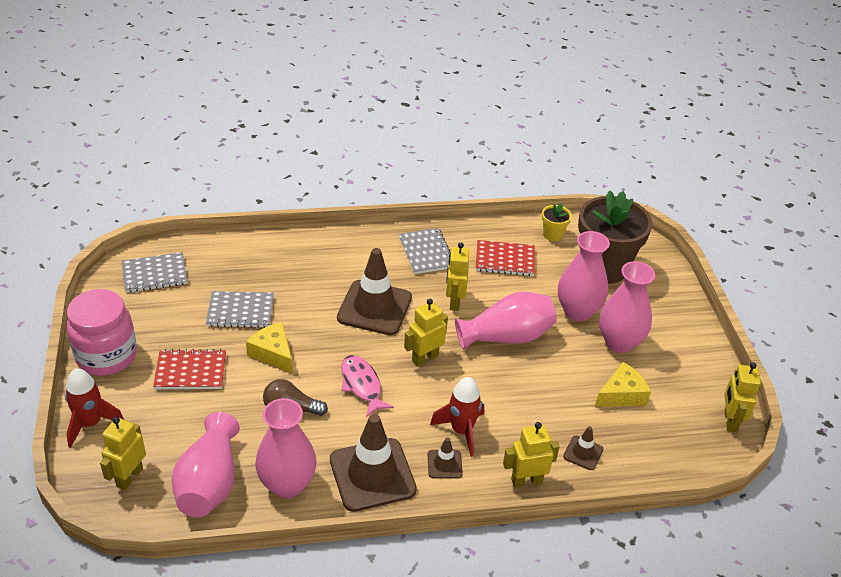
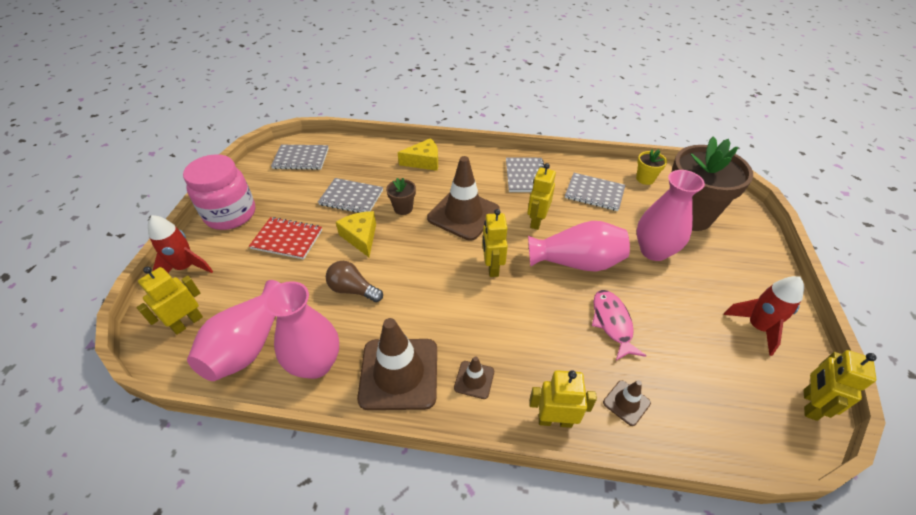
camera: 20 degrees right, 5 degrees up
(305, 313) = (403, 208): none -> brown flower pot
(362, 385) = (425, 281): pink fish -> pink fish (612, 323)
(425, 358) = (492, 267): yellow robot -> yellow robot turned 75 degrees counterclockwise
(461, 430) = (503, 347): red rocket -> red rocket (757, 327)
(505, 260) = (594, 193): red notebook -> grey notebook
(619, 342) = (691, 289): pink vase -> none
(621, 395) = (683, 345): yellow cheese -> yellow cheese (424, 162)

